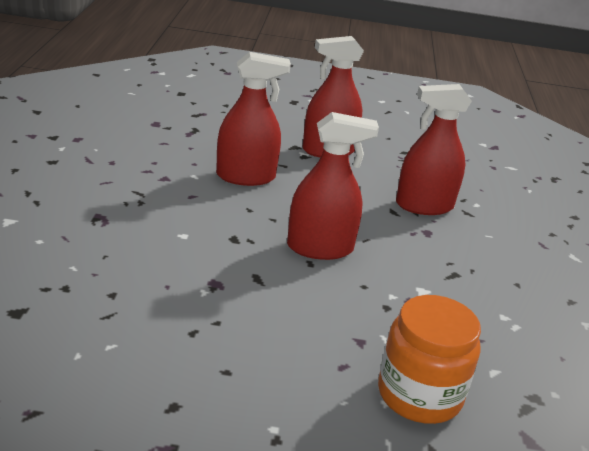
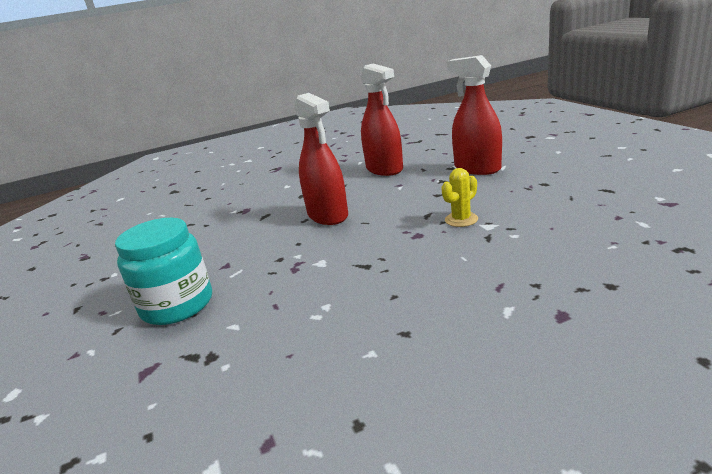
camera: 70 degrees right, 5 degrees down
(419, 395) = (177, 305): orange jar -> turquoise jar
(424, 206) = (461, 220): red spray bottle -> yellow cactus

